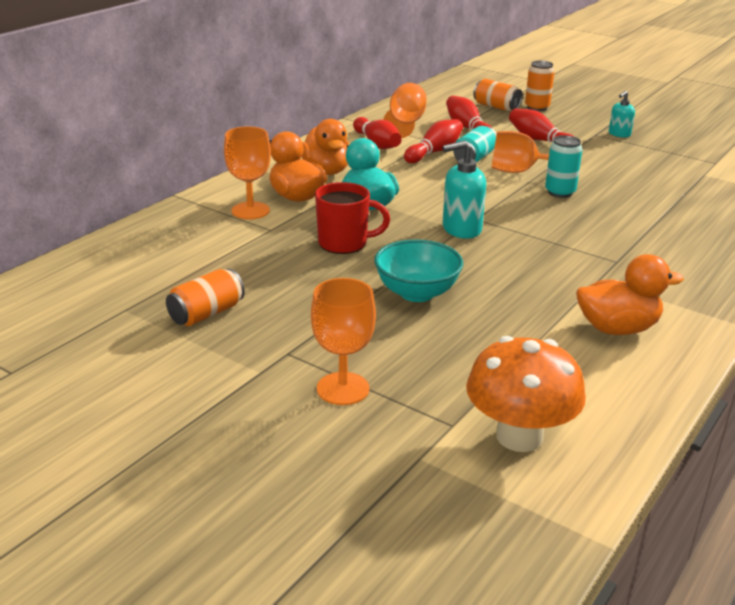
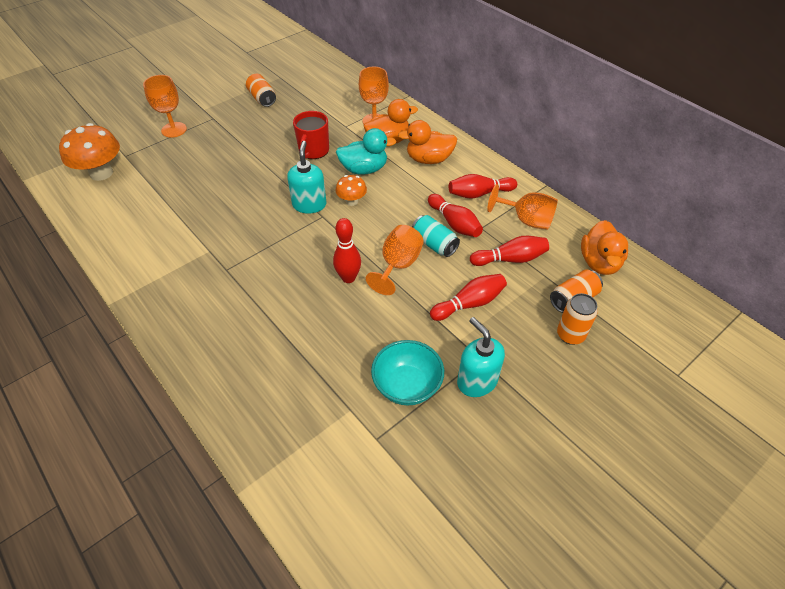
camera: 105 degrees right, 20 degrees up
(417, 293) = (240, 168): turquoise bowl -> turquoise bowl (407, 385)
(436, 205) = (352, 201): none -> orange mushroom
(560, 192) = (348, 278): turquoise can -> red bowling pin
(617, 328) = (153, 238): orange duck -> orange duck (599, 263)
(619, 134) = (476, 381): turquoise soap dispenser -> turquoise soap dispenser, size x1.65

